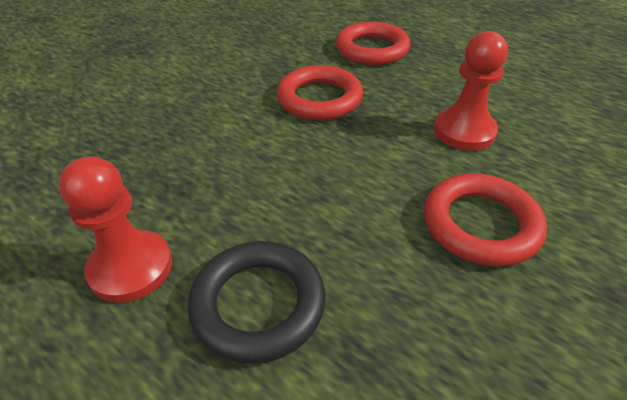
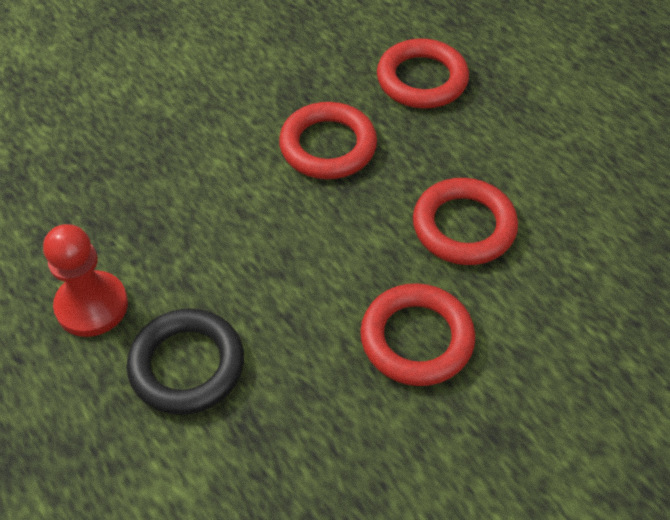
camera: 15 degrees right, 10 degrees up
(464, 131) = (464, 226): red pawn -> red ring

